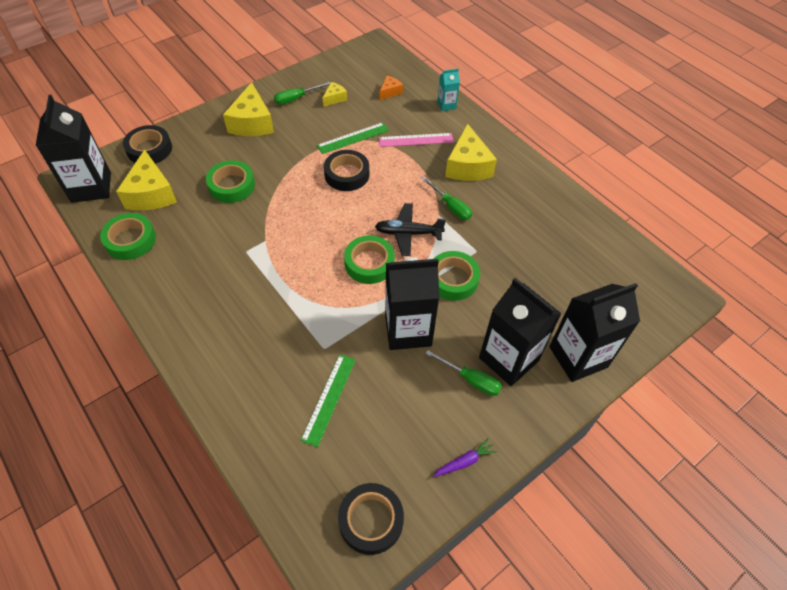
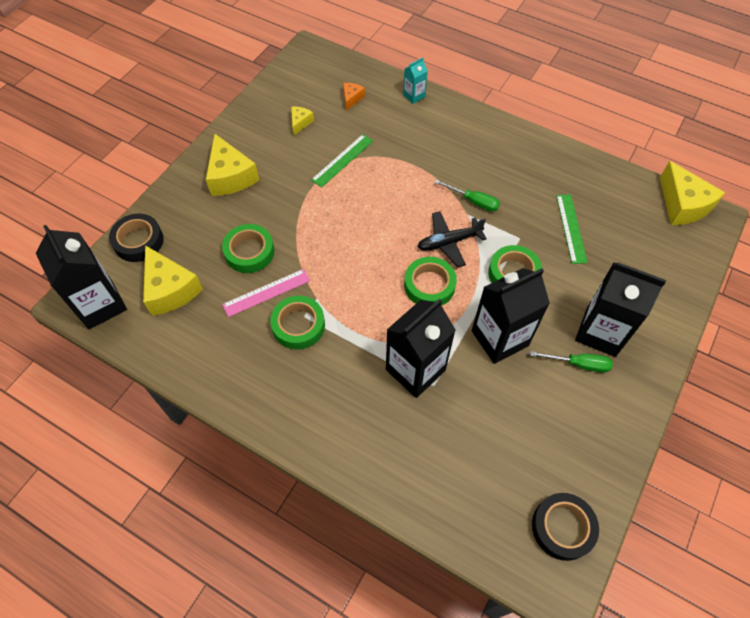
camera: 20 degrees left, 5 degrees up
(130, 240) = (179, 347): green tape -> green tape (298, 325)
(296, 98) = (261, 135): green screwdriver -> none
(329, 399) = (465, 432): green ruler -> green ruler (571, 228)
(347, 174) = (358, 201): black tape -> none
(416, 140) = (404, 143): pink ruler -> pink ruler (266, 293)
(464, 461) = (612, 441): purple carrot -> none
(467, 166) = (467, 154): yellow cheese -> yellow cheese (682, 205)
(578, 357) = (656, 307): black carton -> black carton (415, 370)

